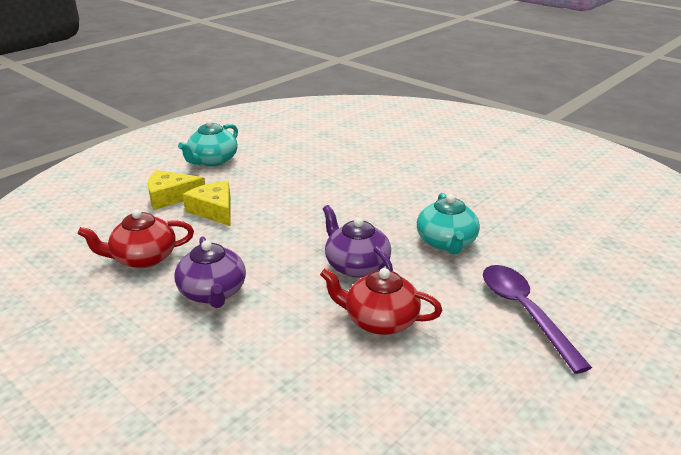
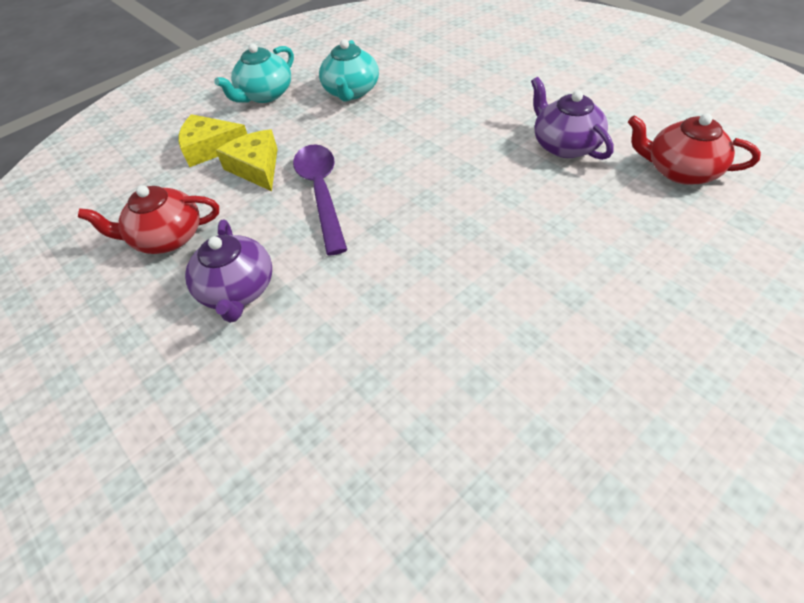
camera: 10 degrees right, 20 degrees up
(356, 265) = (412, 252): purple teapot -> purple teapot (565, 145)
(380, 320) = (430, 338): red teapot -> red teapot (680, 170)
(446, 242) = (528, 218): turquoise teapot -> turquoise teapot (351, 91)
(524, 312) = (617, 331): purple spoon -> purple spoon (321, 193)

